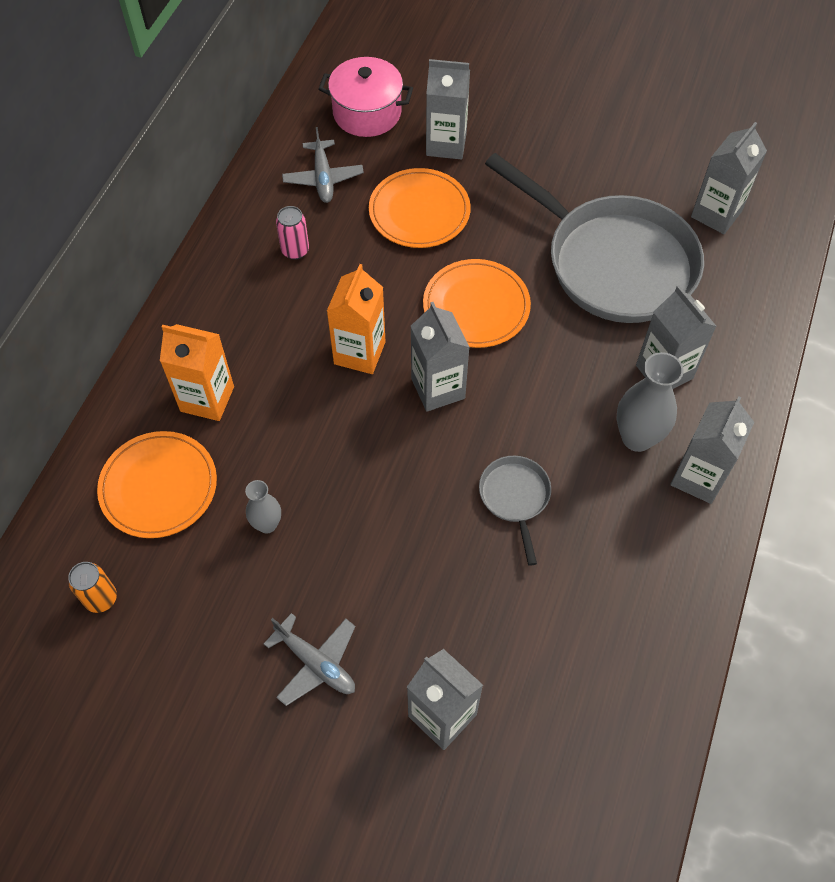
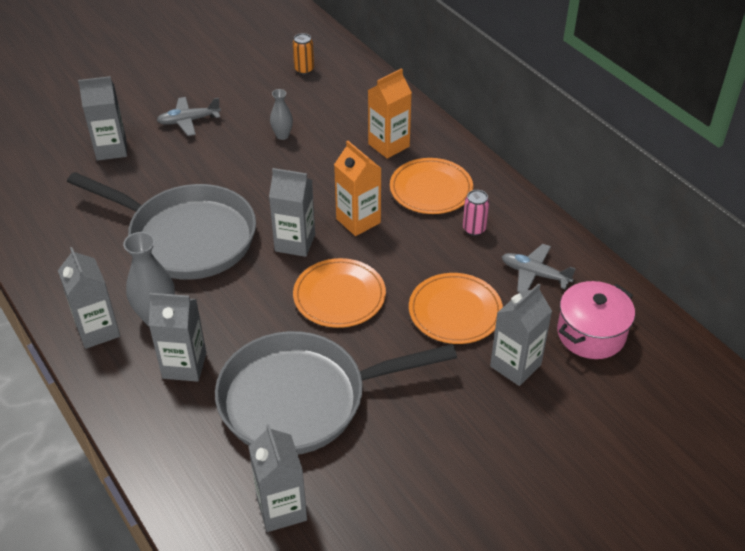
camera: 125 degrees right, 15 degrees down
(158, 486) = (348, 108): orange plate -> orange plate (431, 189)
(515, 498) = (186, 237): grey pan -> grey pan, size x2.35

